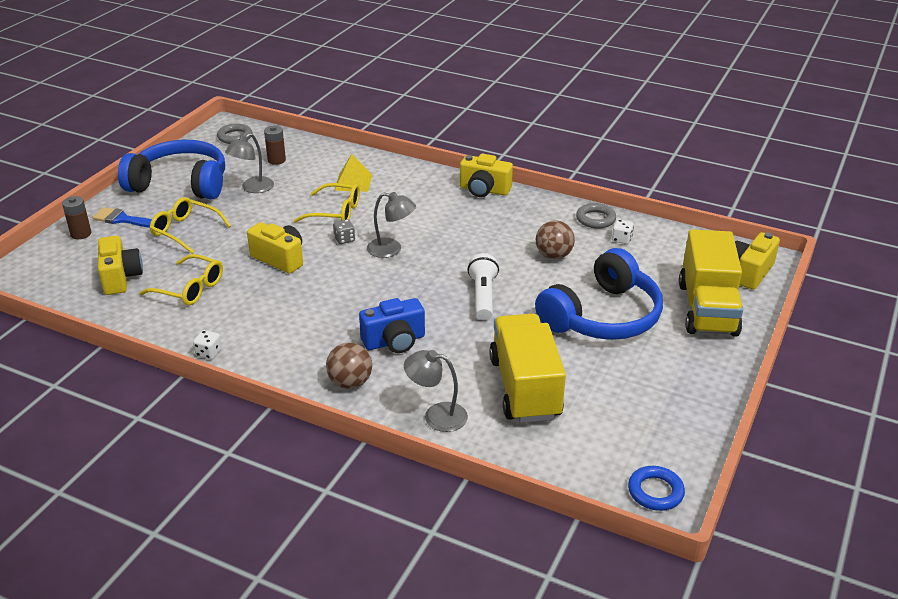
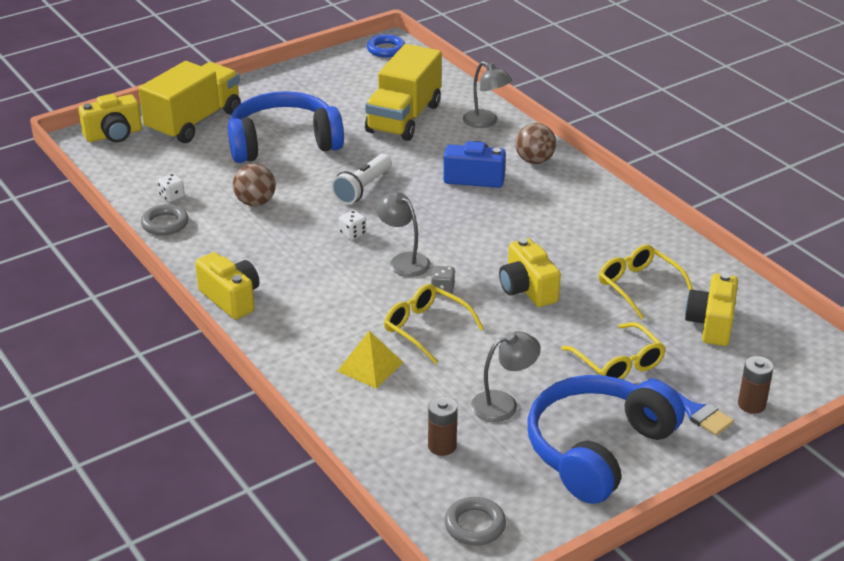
camera: 150 degrees left, 0 degrees up
(180, 183) = (597, 449): blue headphones -> blue headphones turned 90 degrees clockwise
(209, 353) = (643, 218): white dice -> white dice (353, 234)

